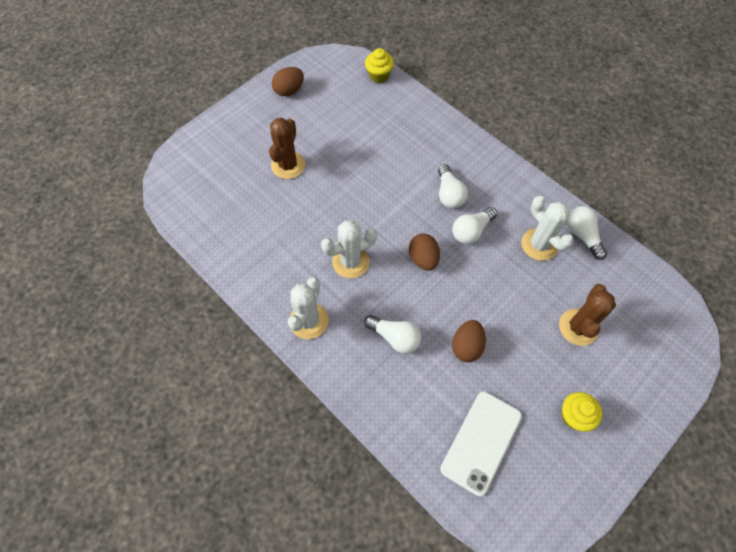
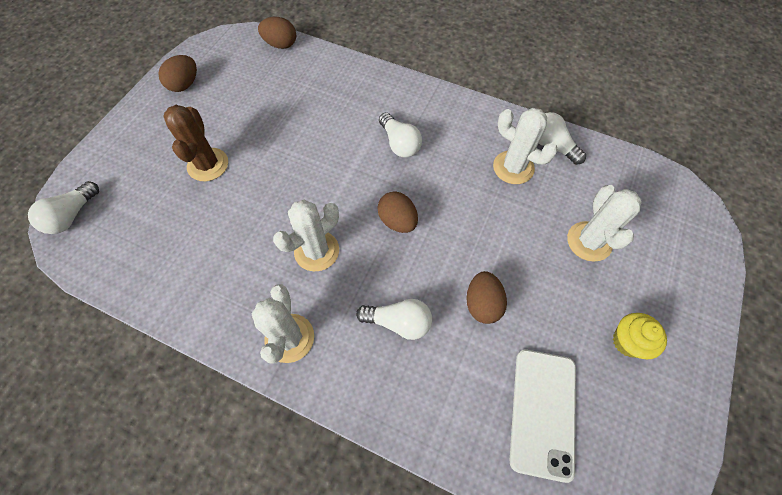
camera: 20 degrees left, 0 degrees up
(379, 75) = (280, 44): yellow cupcake -> brown egg
(471, 231) = (438, 175): white light bulb -> white light bulb (72, 216)
(578, 327) = (589, 241): brown cactus -> white cactus

